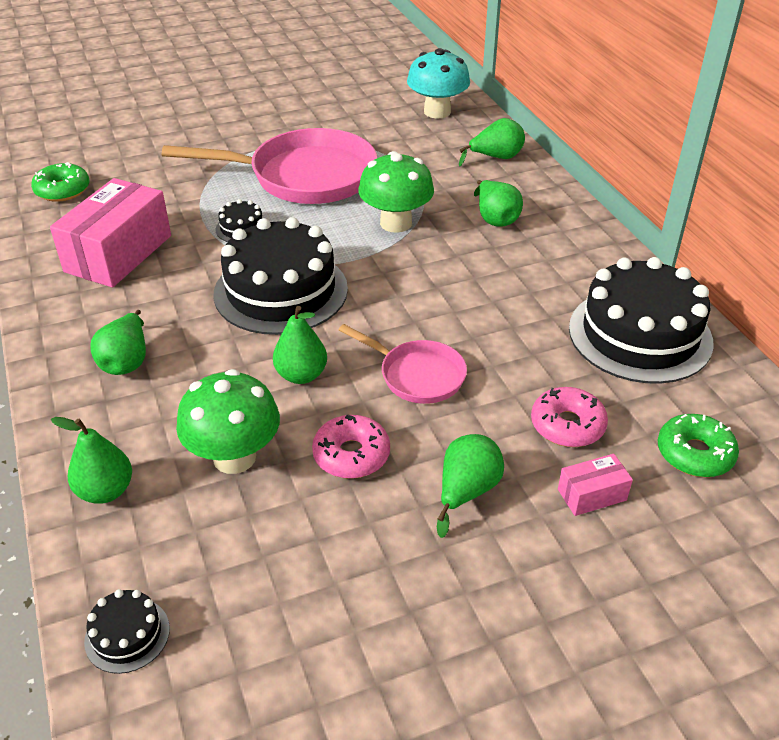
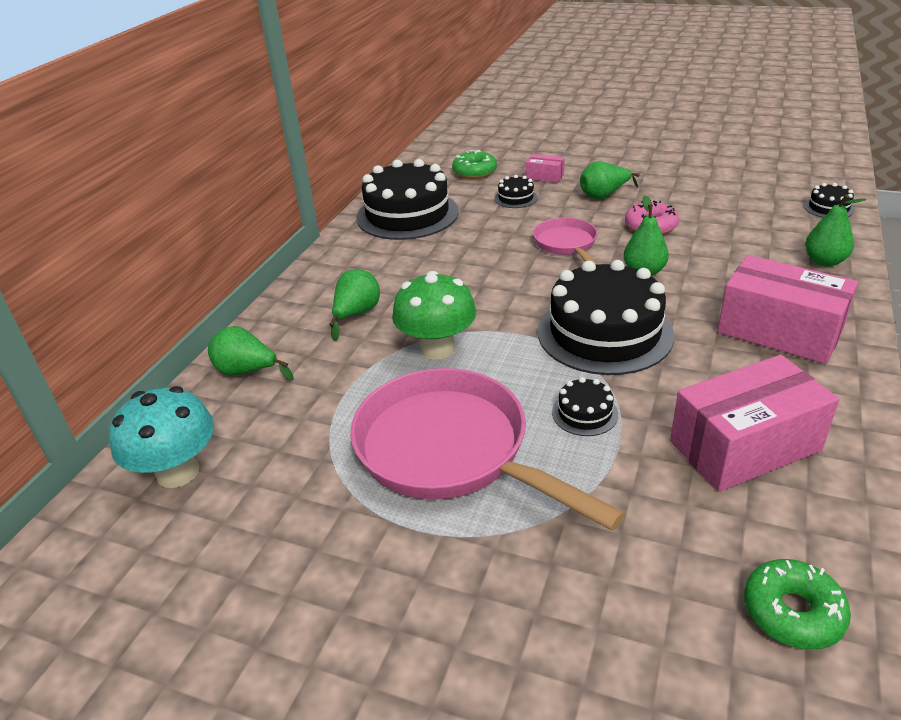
camera: 135 degrees left, 5 degrees down
(126, 361) = (779, 331): green pear -> pink box
(234, 457) = (726, 248): green mushroom -> none
(567, 425) = (515, 198): pink donut -> black cake

